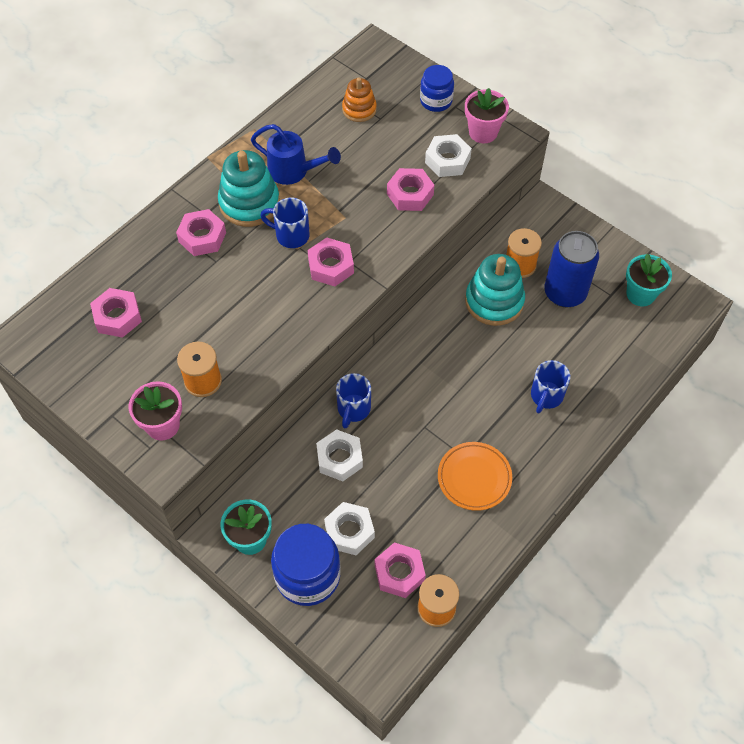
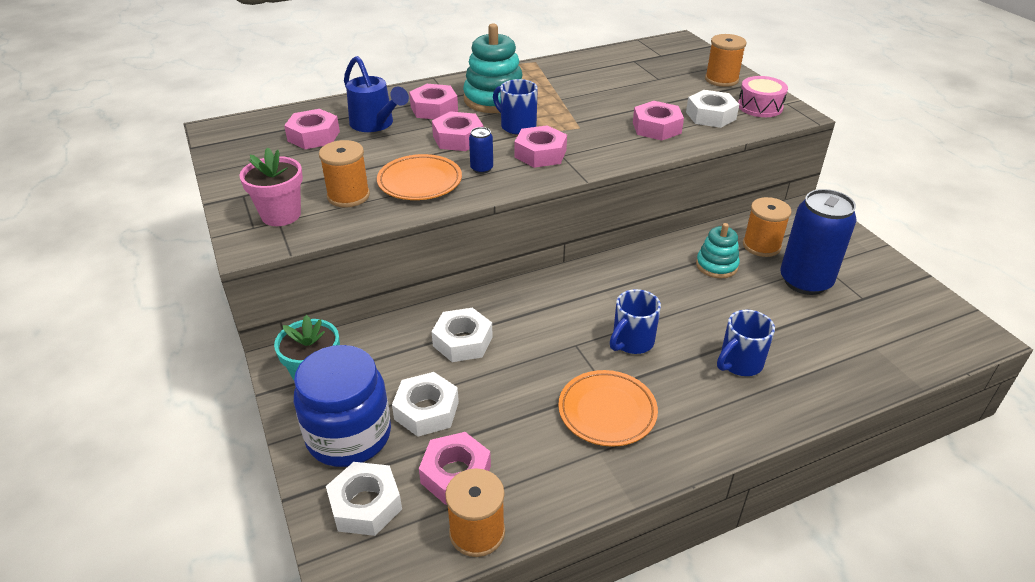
camera: 25 degrees right, 20 degrees down
(249, 272) = (458, 138): none -> pink nut
(251, 341) = (420, 182): none -> orange plate
(292, 304) = (481, 169): none -> blue can
(293, 171) = (551, 90): blue watering can -> blue watering can (375, 124)
(353, 409) = (506, 305): blue mug -> blue mug (631, 342)
(353, 622) = (365, 505): none -> white nut
(359, 109) = (641, 70): orange stacking toy -> none
(436, 101) = (721, 79): blue jar -> orange spool
(483, 132) = (760, 107): pink flower pot -> pink drum
(494, 301) = (716, 265): turquoise stacking toy -> turquoise stacking toy, size x0.60
(640, 294) = (903, 308): turquoise flower pot -> none

